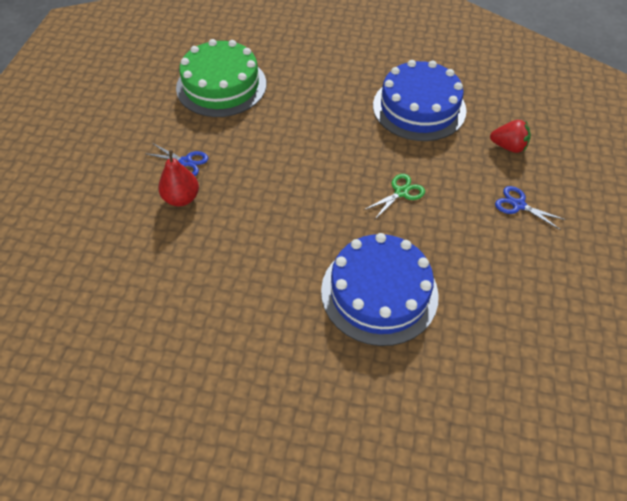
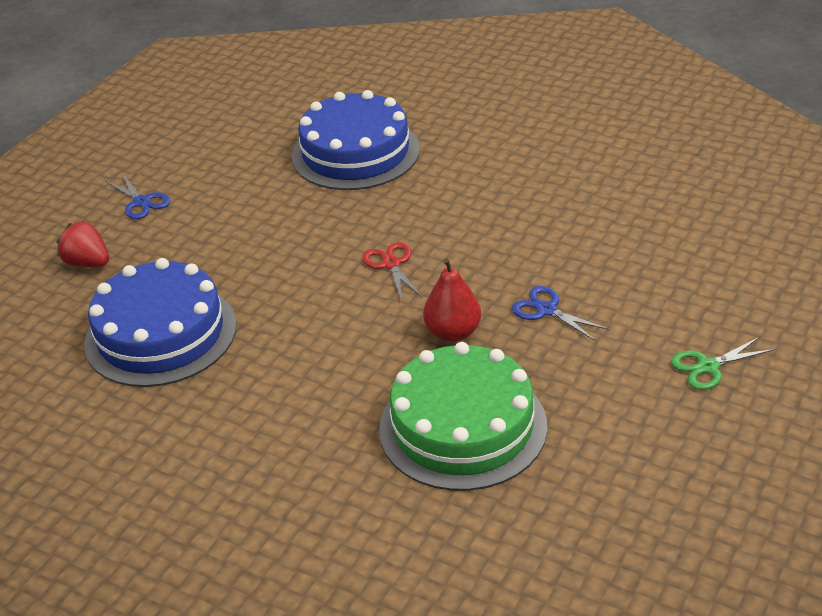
camera: 160 degrees left, 15 degrees down
(181, 198) = (558, 266): red pear -> red pear (453, 333)
(300, 180) = (391, 264): none -> red scissors
(401, 192) = (269, 233): green scissors -> green scissors (708, 367)

